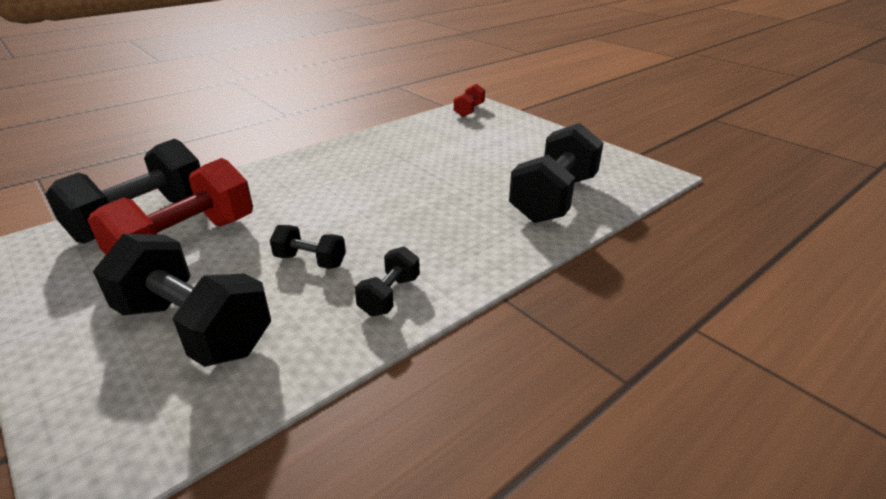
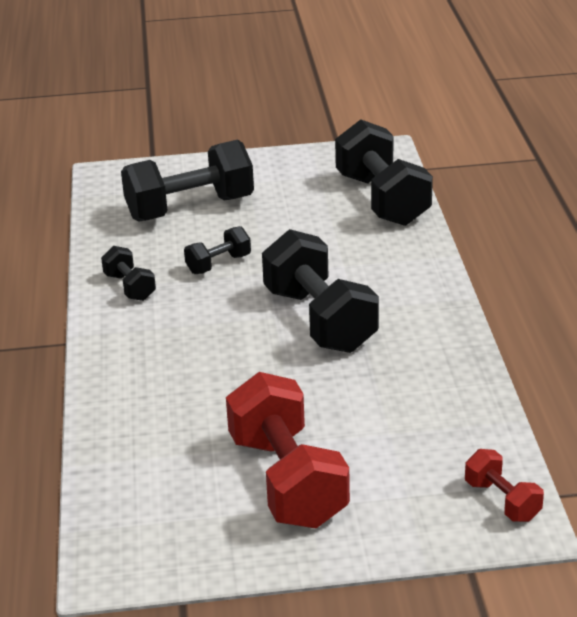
camera: 125 degrees right, 0 degrees up
(186, 243) = (312, 215): red dumbbell -> red dumbbell (287, 480)
(554, 199) = (158, 441): black dumbbell -> black dumbbell (319, 320)

